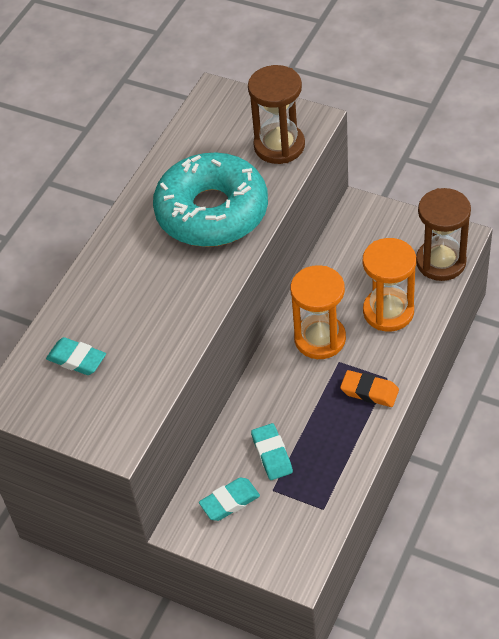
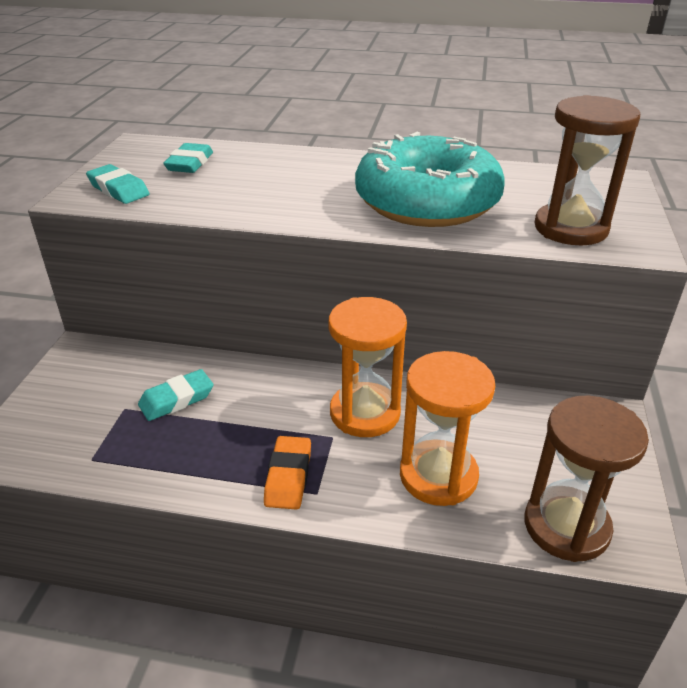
camera: 70 degrees right, 15 degrees down
(229, 501) = (109, 377): turquoise eraser -> turquoise eraser (119, 189)

